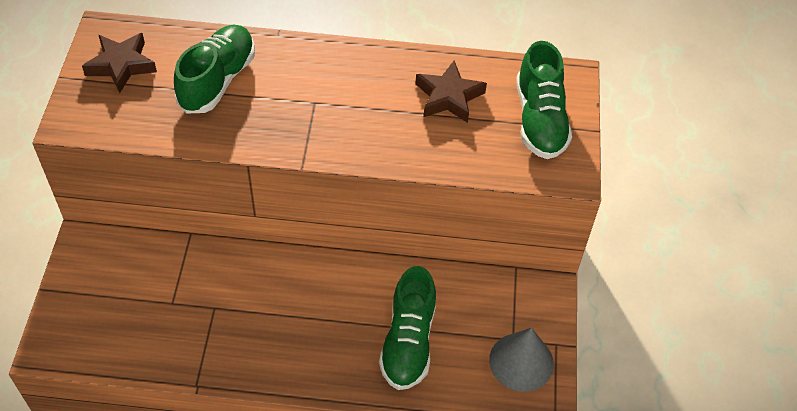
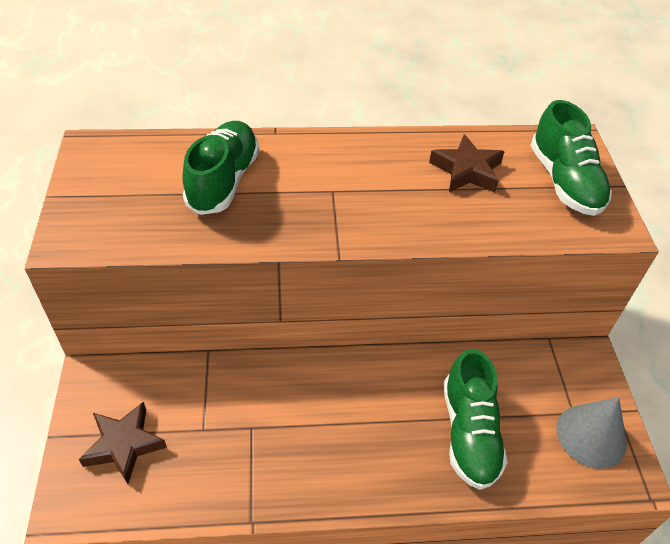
camera: 10 degrees left, 5 degrees down
(121, 65) = (115, 177): brown star -> brown star (124, 445)

